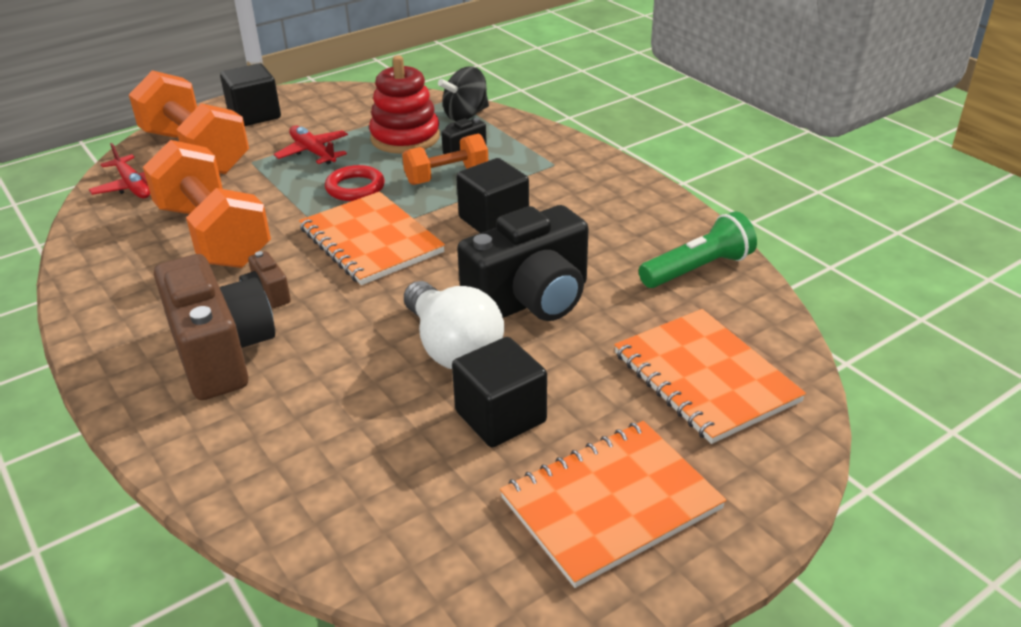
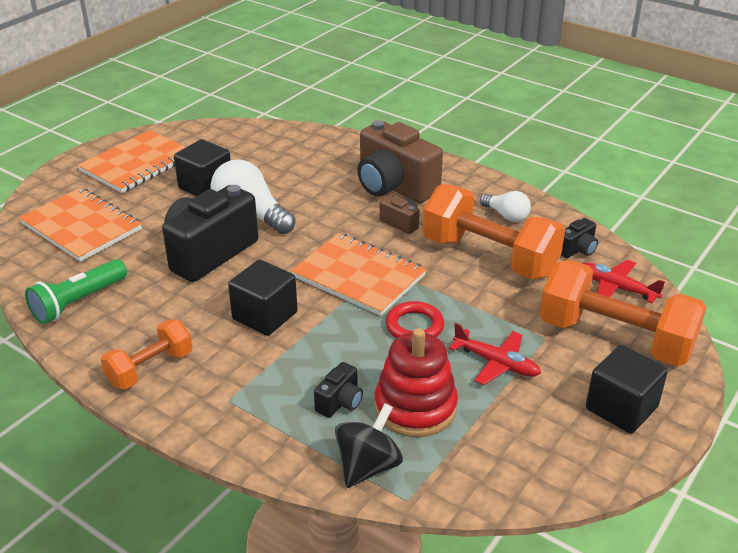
camera: 160 degrees right, 0 degrees up
(114, 225) = (577, 250): none -> black camera
(133, 279) = (506, 215): none -> white light bulb
(446, 176) = (335, 359): orange dumbbell -> orange dumbbell (150, 368)

